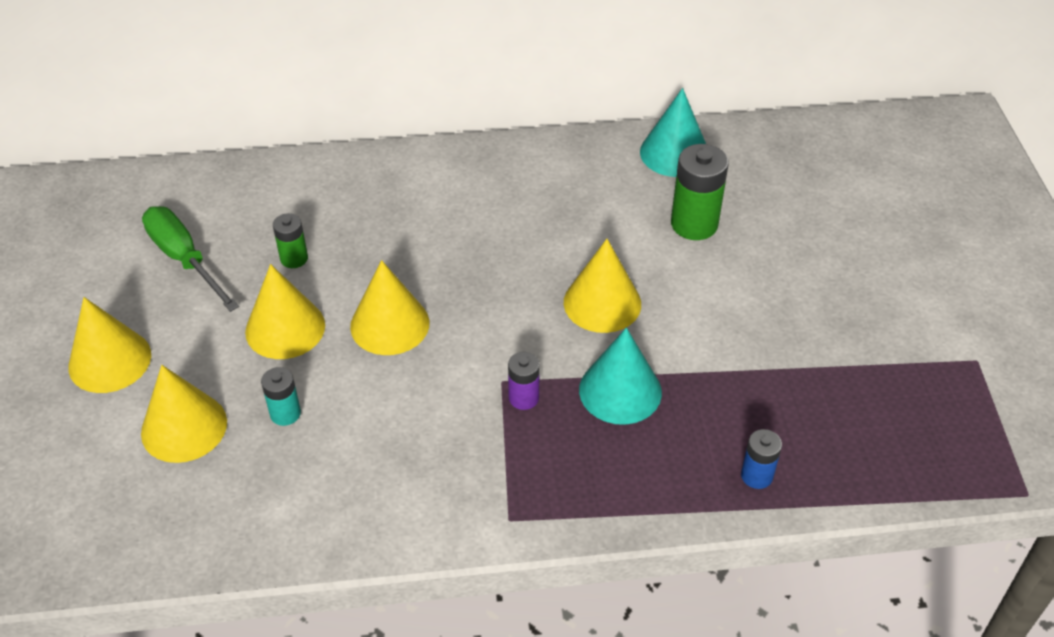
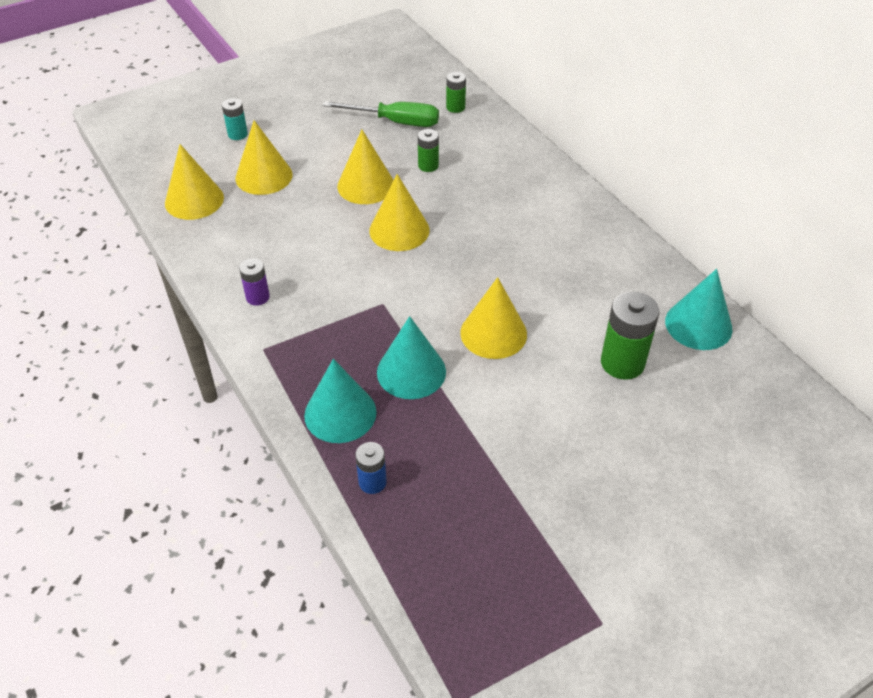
camera: 65 degrees right, 0 degrees up
(110, 360) = (297, 128): yellow cone -> yellow cone (194, 200)
(184, 259) = (395, 122): green screwdriver -> green screwdriver turned 75 degrees clockwise
(204, 195) = (455, 107): none -> green battery
(285, 413) = (296, 212): turquoise battery -> turquoise battery (237, 134)
(523, 398) = (373, 320): purple battery -> purple battery (257, 297)
(649, 474) = (340, 413): none -> turquoise cone

